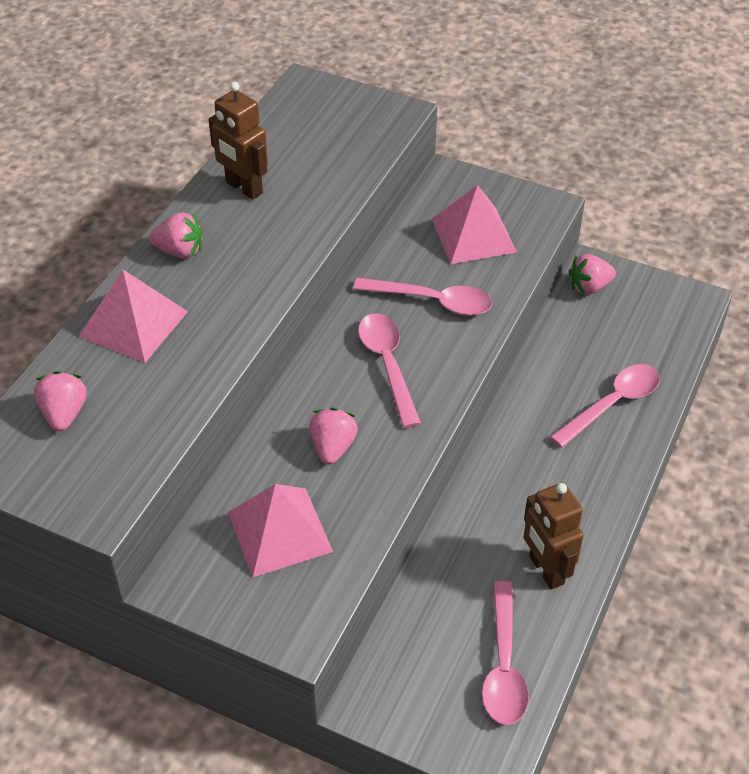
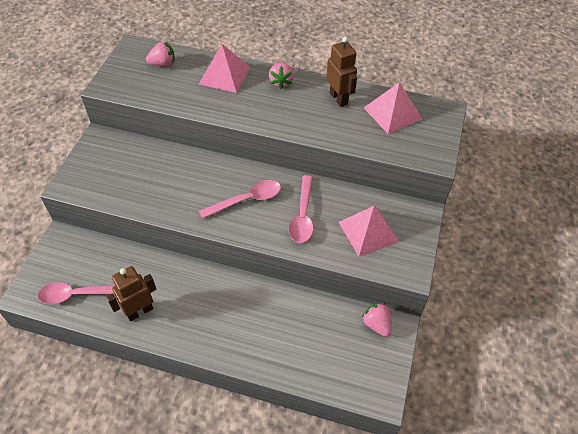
camera: 80 degrees right, 5 degrees up
(243, 188) = (339, 98): brown robot -> brown robot turned 120 degrees clockwise
(280, 531) = (128, 170): pink pyramid -> pink pyramid (393, 113)
(332, 447) = (184, 183): pink strawberry -> none
(612, 404) = (271, 342): pink spoon -> none

